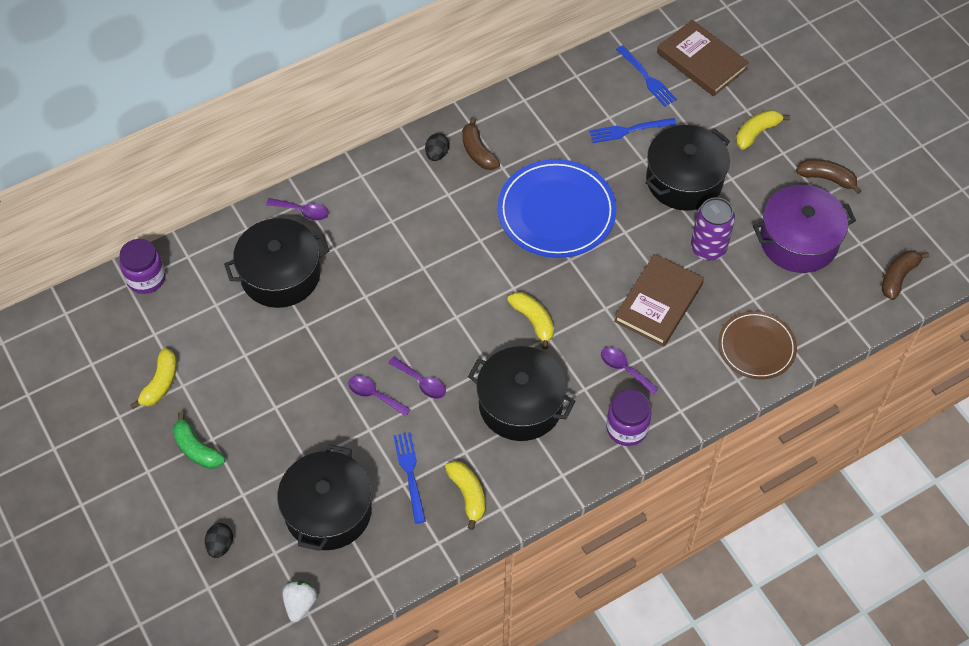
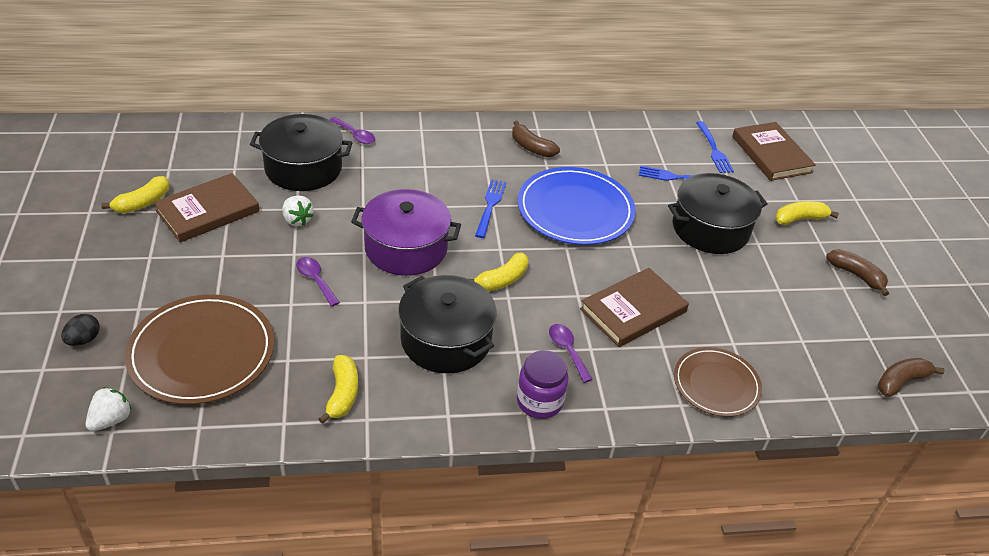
camera: 20 degrees right, 15 degrees down
(146, 278) = (195, 132): purple jar -> none
(197, 449) = (130, 259): green banana -> none
(227, 365) = (207, 211): none -> brown book
(315, 337) = (297, 220): none -> white strawberry
(328, 511) = (202, 352): black pot -> brown plate
(410, 474) = (300, 354): blue fork -> blue fork (490, 206)
(421, 382) = (365, 287): purple spoon -> none
(437, 154) = (495, 137): black egg -> none
(478, 152) = (531, 147): brown banana -> brown banana turned 45 degrees counterclockwise
(533, 321) = (502, 280): yellow banana -> yellow banana turned 60 degrees clockwise
(708, 248) = (707, 286): purple can -> none
(798, 241) = (804, 313): purple pot -> purple pot (406, 248)

